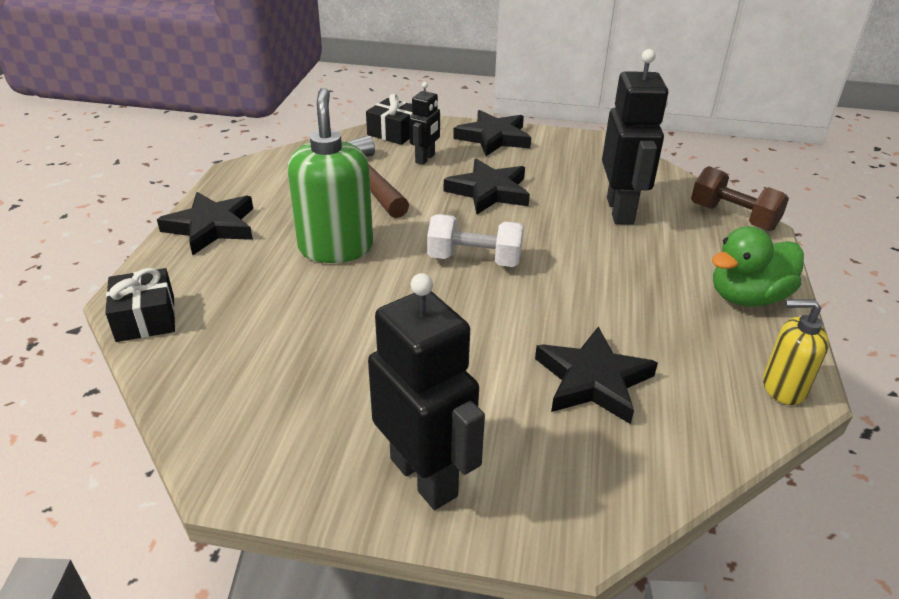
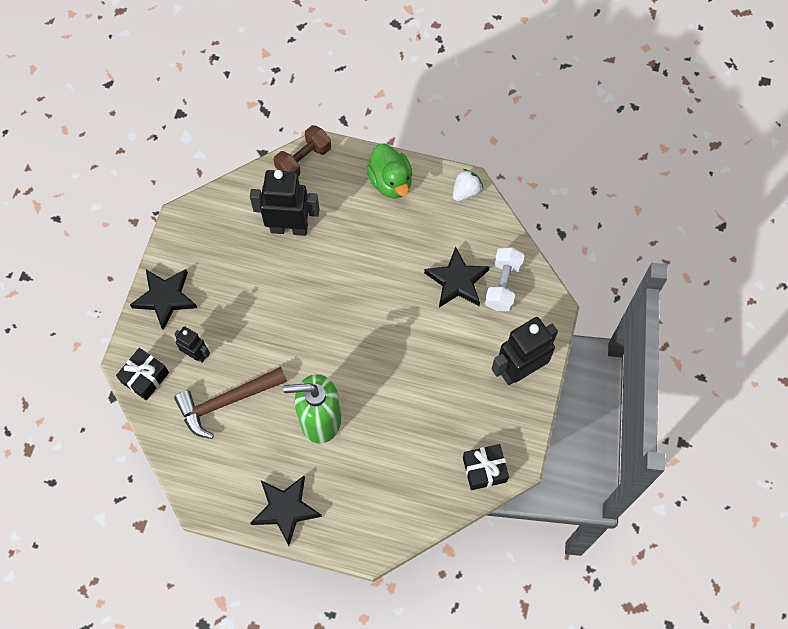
camera: 85 degrees left, 30 degrees up
(145, 318) = (391, 532): black gift -> black gift (484, 470)
(474, 260) = (341, 330): white dumbbell -> white dumbbell (503, 285)
(489, 191) = (253, 311): black star -> none
(783, 387) = (466, 192): yellow soap dispenser -> white strawberry

